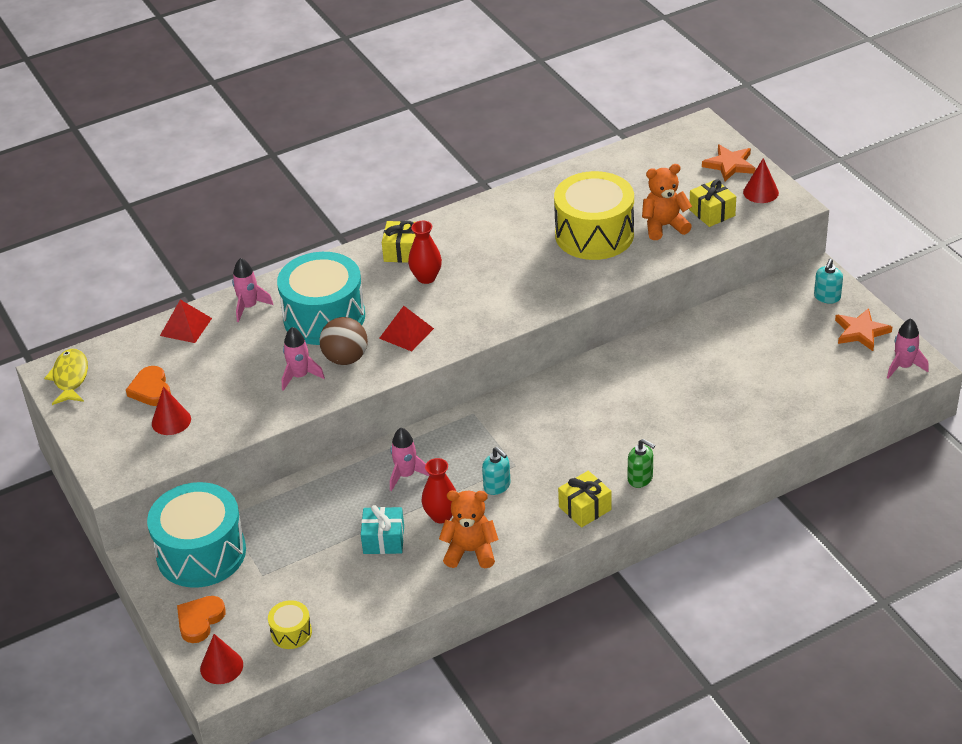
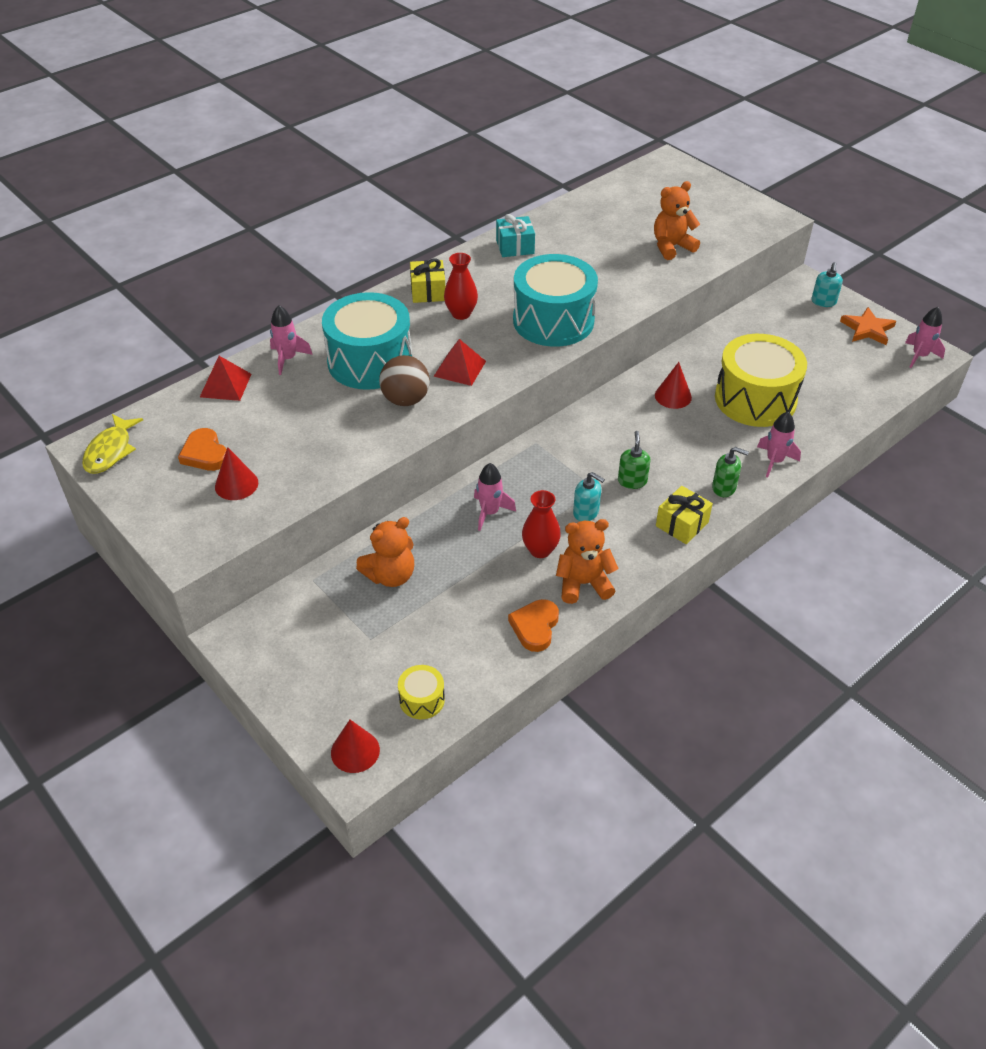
camera: 15 degrees left, 5 degrees up
(70, 378) = (110, 451): yellow fish -> yellow fish turned 150 degrees counterclockwise
(200, 620) = (315, 700): orange heart -> orange heart (535, 627)
(201, 553) = (296, 623): turquoise drum -> turquoise drum (553, 321)
(297, 521) = (390, 575): none -> orange teddy bear
(300, 376) = (363, 422): pink rocket -> pink rocket (774, 461)
(383, 540) = (489, 583): turquoise gift -> turquoise gift (515, 247)
(553, 461) = (632, 481): none -> green soap dispenser
(594, 234) = (609, 260): yellow drum -> yellow drum (755, 399)
(712, 213) = (710, 231): yellow gift -> none
(730, 165) = (708, 190): orange star -> none
(760, 192) = (746, 210): red cone -> red cone (673, 396)

